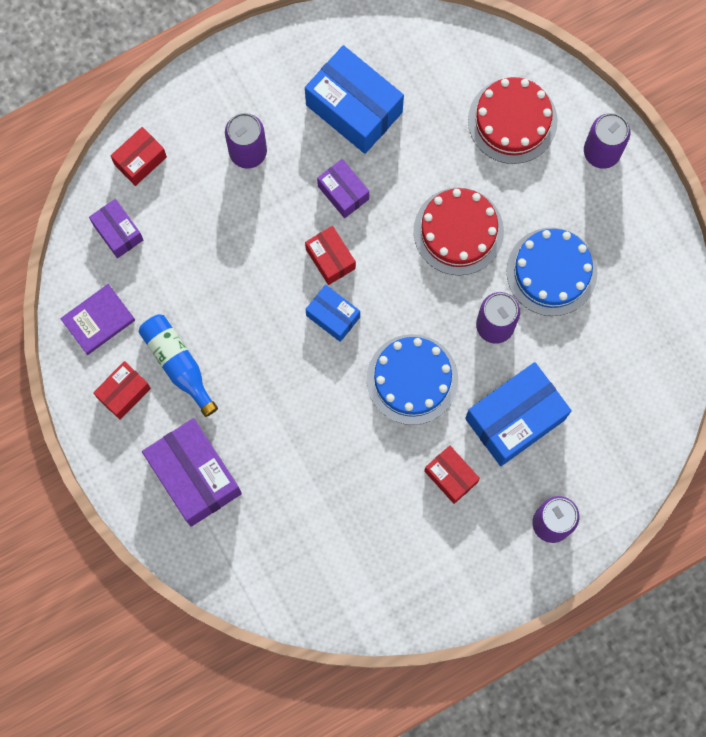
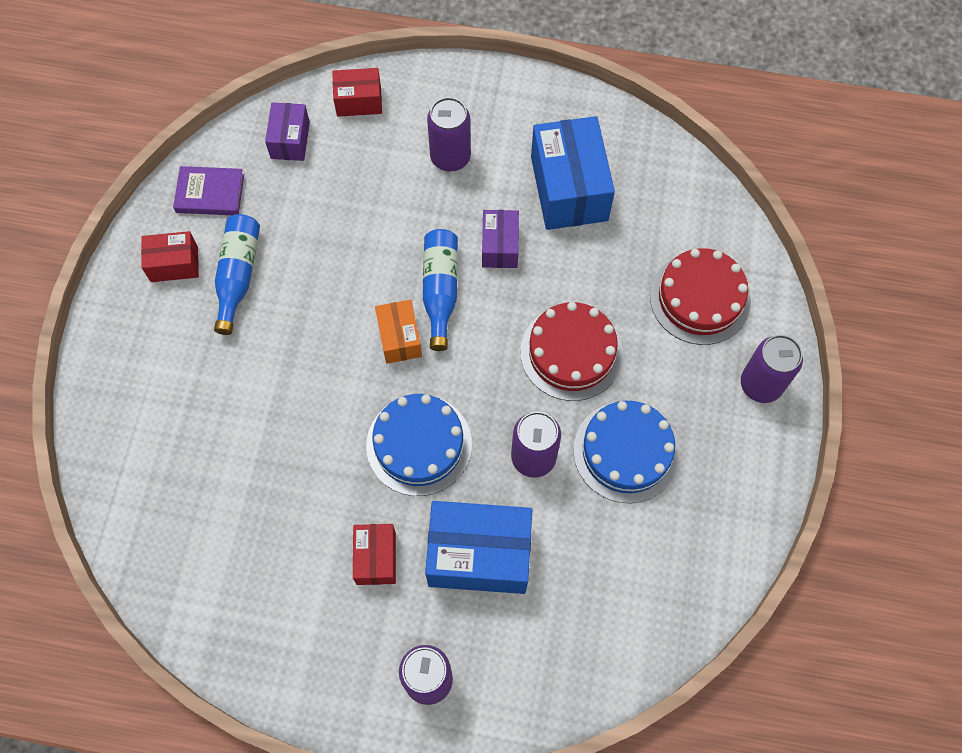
camera: 40 degrees right, 10 degrees down
(194, 476) = (163, 375): purple box -> none
(330, 259) = (440, 290): red box -> blue bottle
(333, 316) = (399, 338): blue box -> orange box

